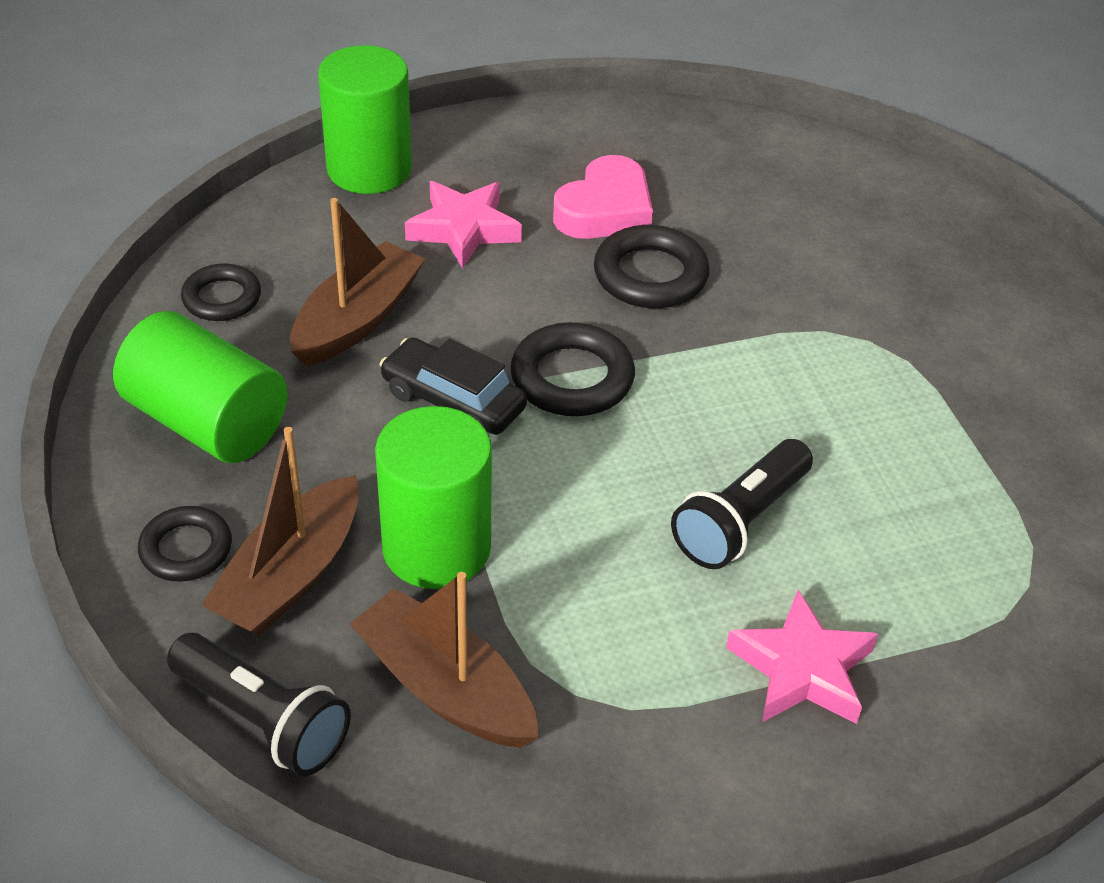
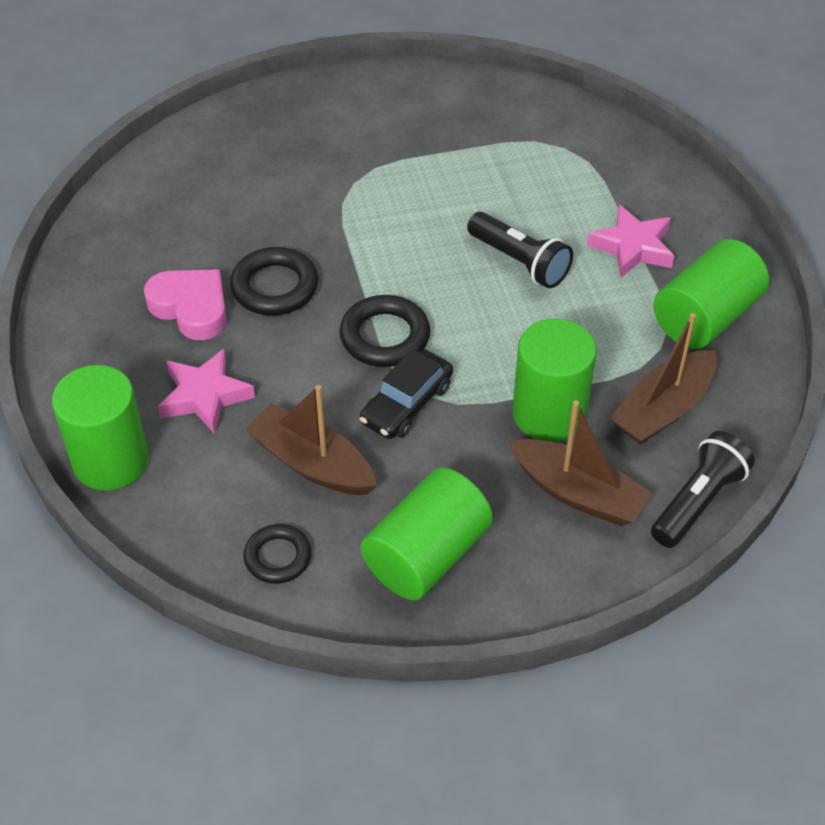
camera: 85 degrees left, 5 degrees up
(186, 549) = (557, 557): black ring -> none
(650, 763) = (705, 317): none -> green cylinder

